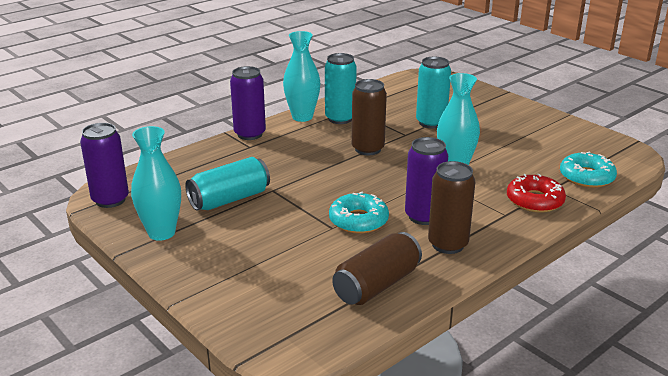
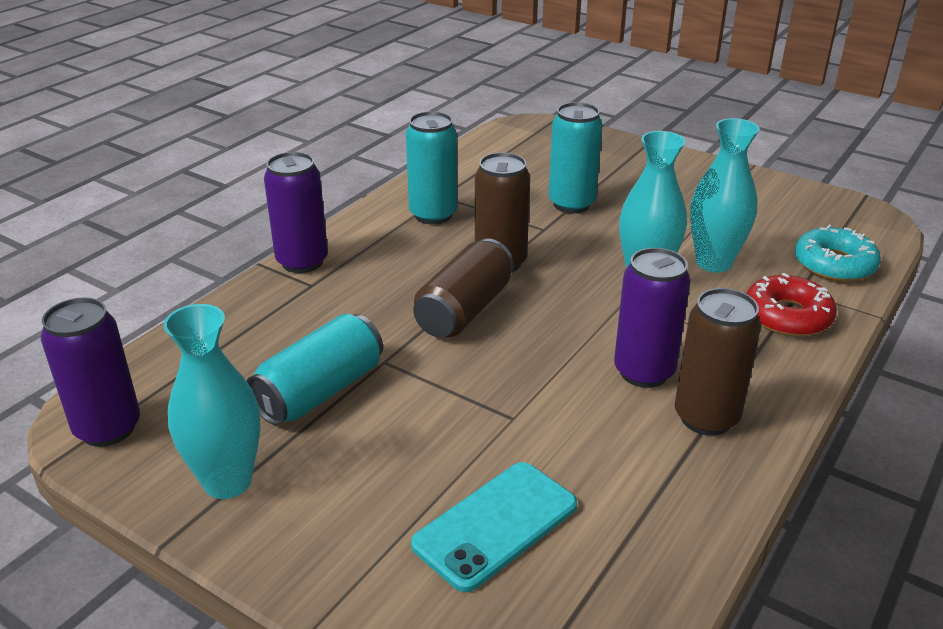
camera: 15 degrees left, 5 degrees up
(295, 275) = (496, 525): none -> turquoise phone
(302, 117) = (373, 219): turquoise vase -> turquoise vase (713, 263)
(358, 220) = (548, 397): turquoise donut -> none
(377, 285) = (637, 519): brown can -> brown can (464, 310)

